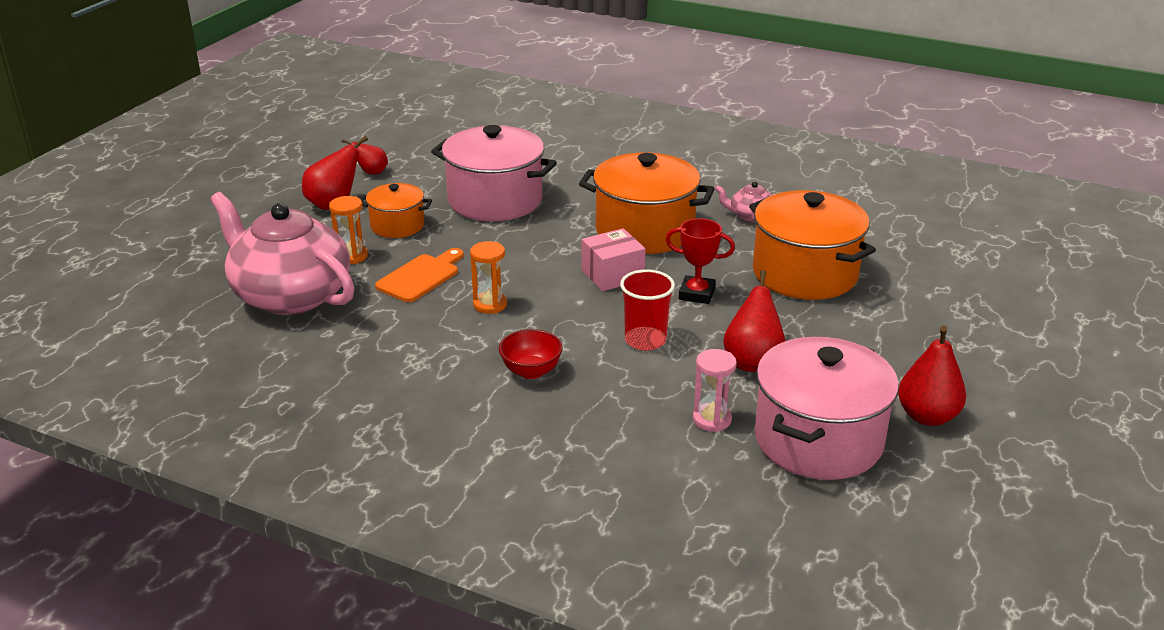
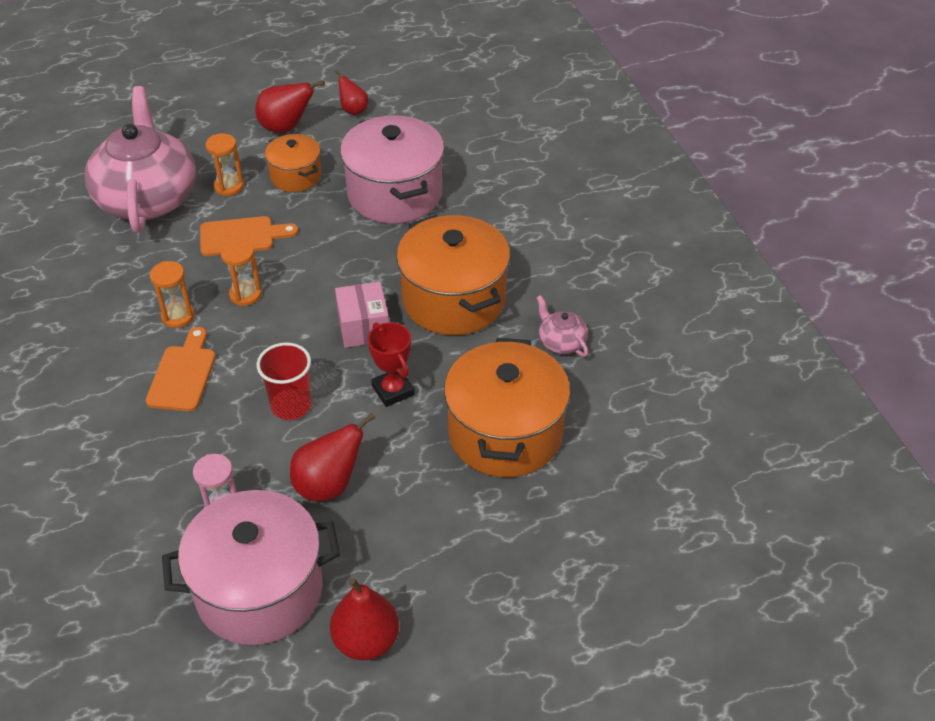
camera: 45 degrees right, 15 degrees up
(460, 344) = (178, 316): none -> orange hourglass
(531, 371) = (183, 374): red bowl -> orange cutting board
(612, 275) = (363, 327): pink box -> pink box turned 60 degrees clockwise

